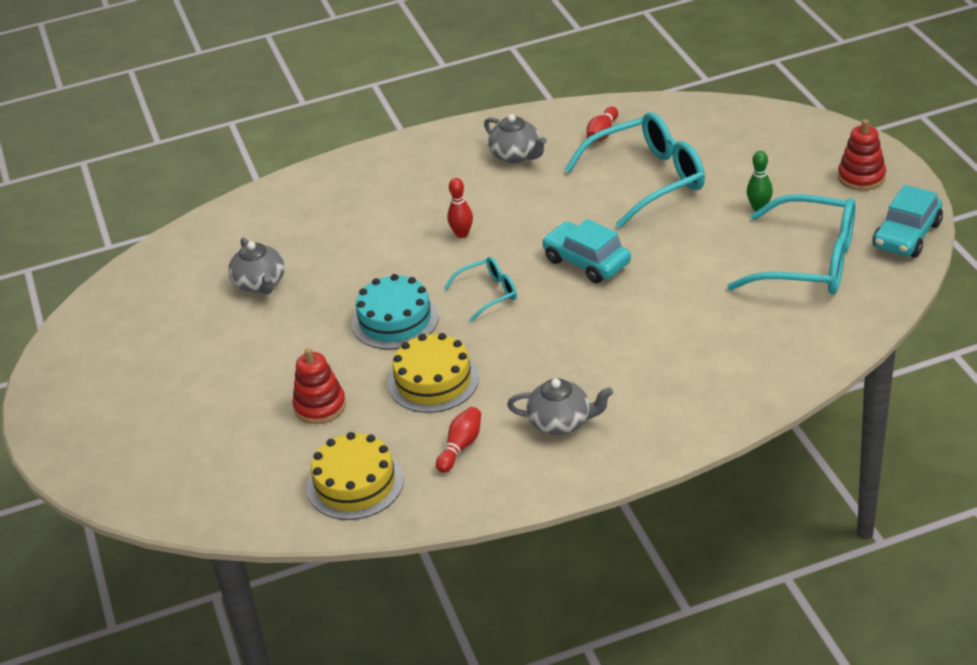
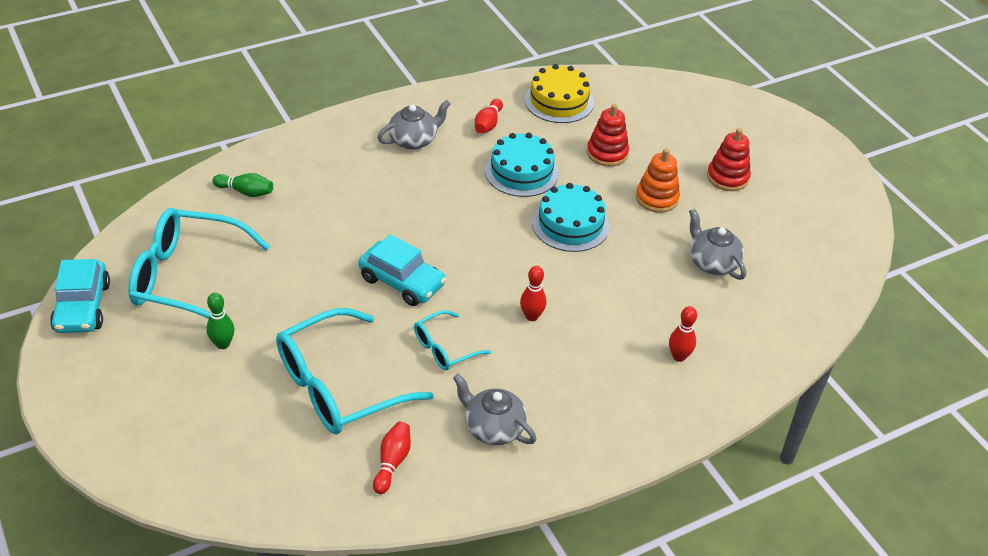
camera: 165 degrees right, 5 degrees up
(285, 350) = (657, 198): none -> orange stacking toy
(335, 205) = (679, 356): none -> red bowling pin
(433, 381) = (521, 172): yellow cake -> turquoise cake
(488, 293) = (491, 249): turquoise glasses -> turquoise glasses (445, 348)
(561, 422) = (414, 140): grey teapot -> grey teapot turned 150 degrees clockwise
(766, 352) = (245, 192): none -> green bowling pin
(861, 177) = (101, 385): red stacking toy -> red stacking toy (727, 177)
(907, 235) = (82, 307): turquoise car -> turquoise car turned 150 degrees clockwise

